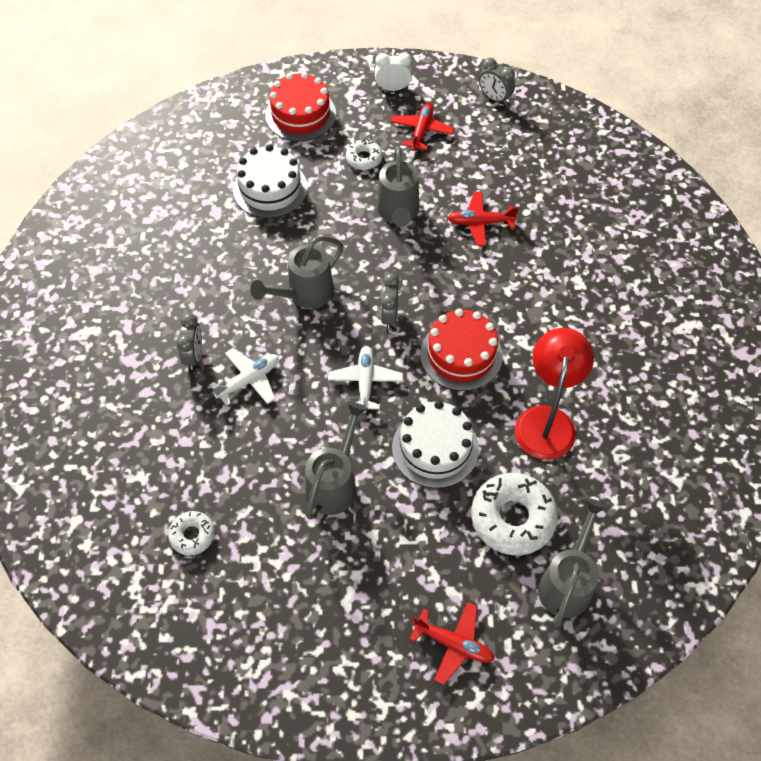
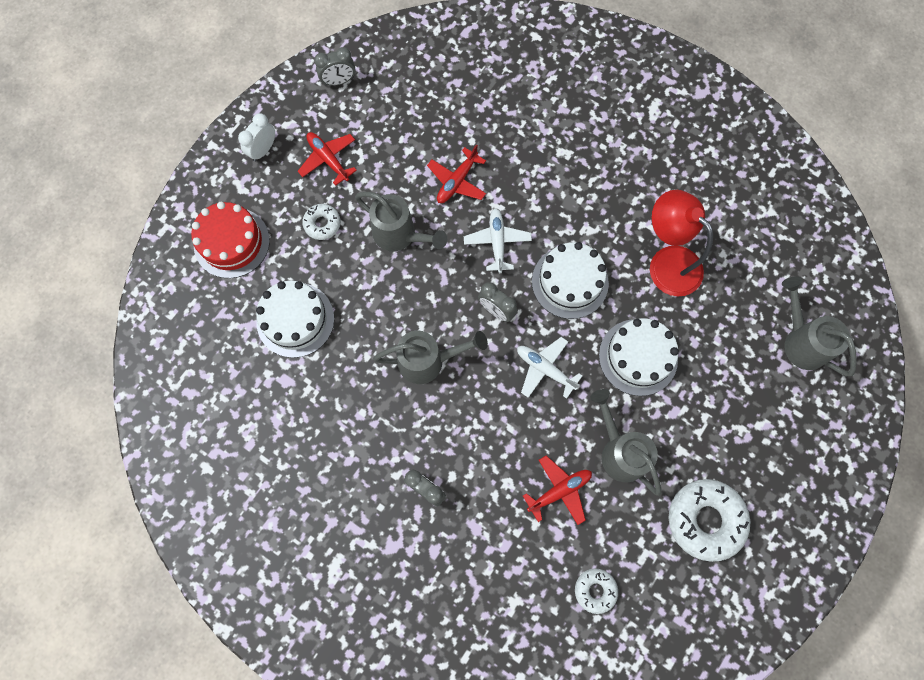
camera: 55 degrees left, 15 degrees up
(249, 380) = (481, 459): white plane -> white plane (497, 242)
(305, 294) = (427, 361): grey watering can -> grey watering can turned 90 degrees counterclockwise
(454, 644) = (800, 451): red plane -> red plane (559, 491)
(461, 355) = (570, 282): red cake -> white cake
(512, 518) = (730, 342): white donut -> white donut (705, 520)

